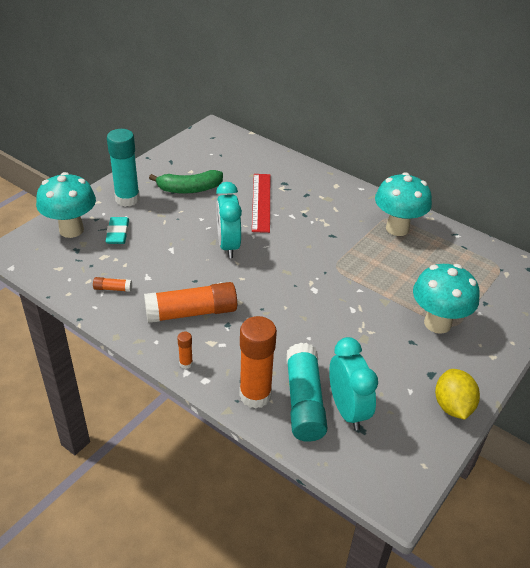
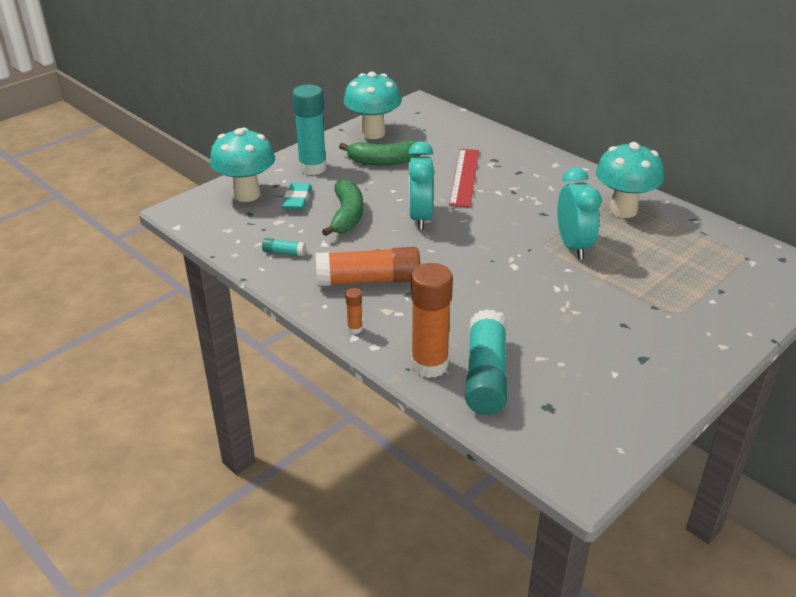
camera: 10 degrees right, 5 degrees down
(113, 289) = (284, 252): orange glue stick -> turquoise glue stick
(164, 247) = (347, 216): none -> green banana
(347, 410) = (536, 387): turquoise clock -> turquoise clock (573, 246)
(437, 323) = (658, 308): turquoise mushroom -> turquoise mushroom (373, 133)
(452, 406) = (664, 393): yellow lemon -> none

